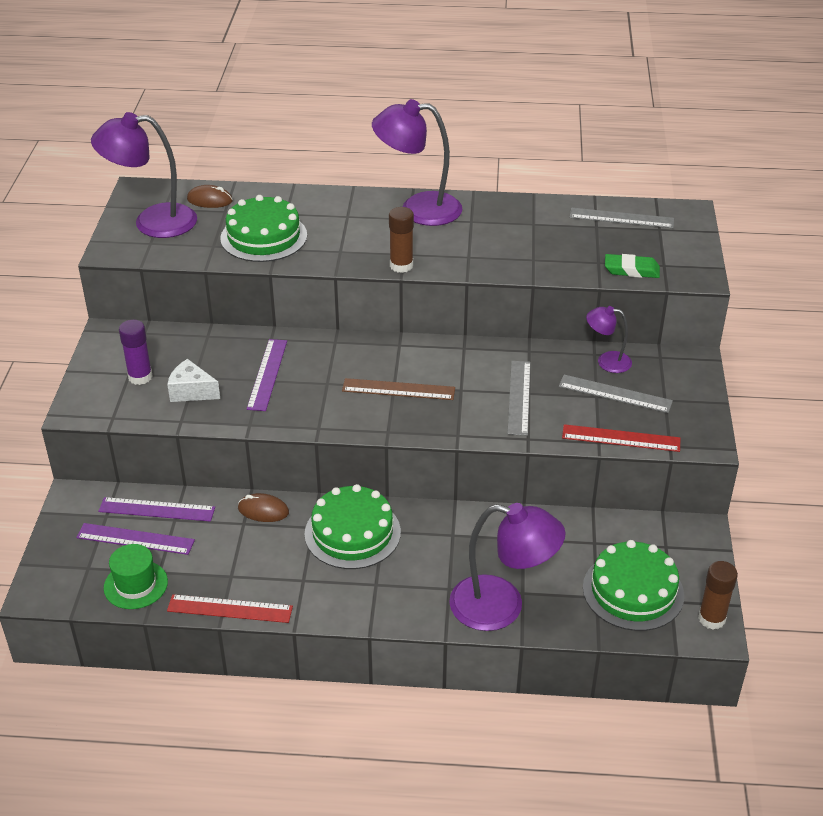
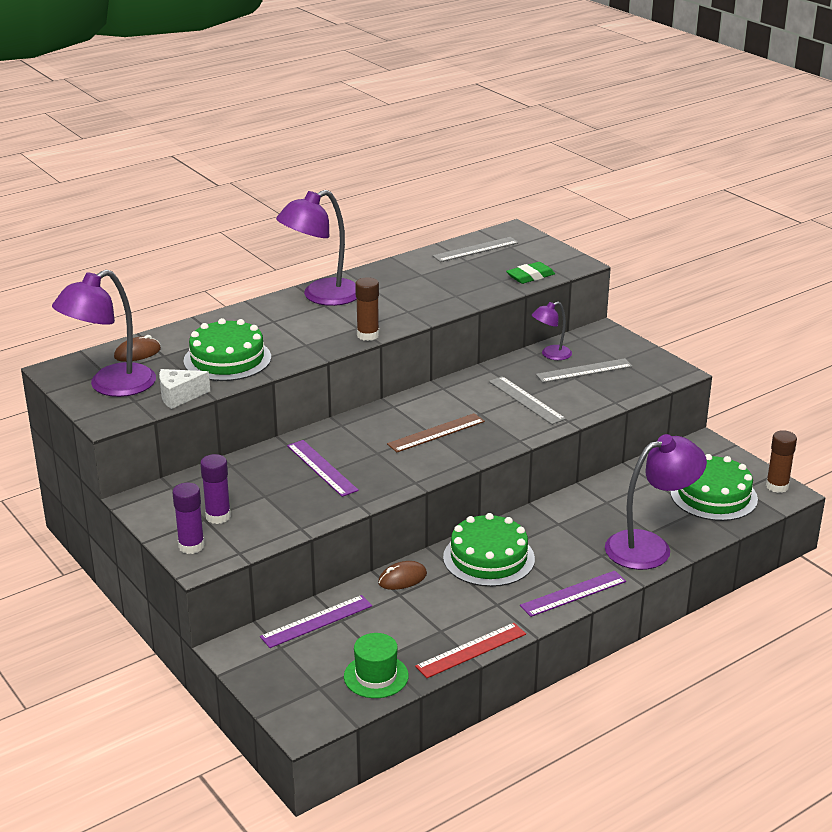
camera: 40 degrees left, 10 degrees down
(90, 392) = (191, 546): none -> purple glue stick
(135, 539) = (329, 649): purple ruler -> purple ruler (573, 593)
(191, 391) = (278, 506): white cheese -> white cheese (179, 396)
(621, 438) = (625, 394): red ruler -> none

